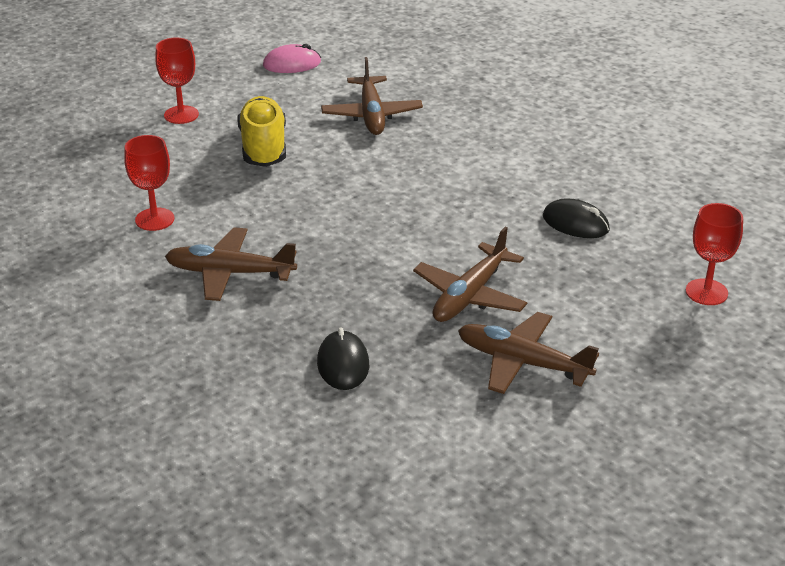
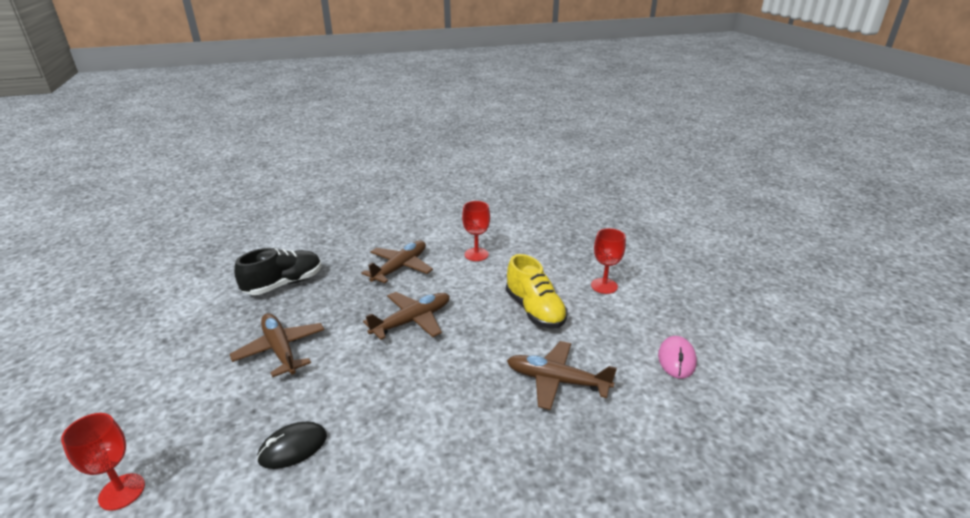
camera: 115 degrees right, 5 degrees down
(263, 148) = (535, 310): yellow shoe -> yellow shoe turned 45 degrees clockwise
(343, 364) = (284, 284): black mouse -> black shoe
(523, 363) = (198, 348): brown plane -> brown plane (412, 321)

